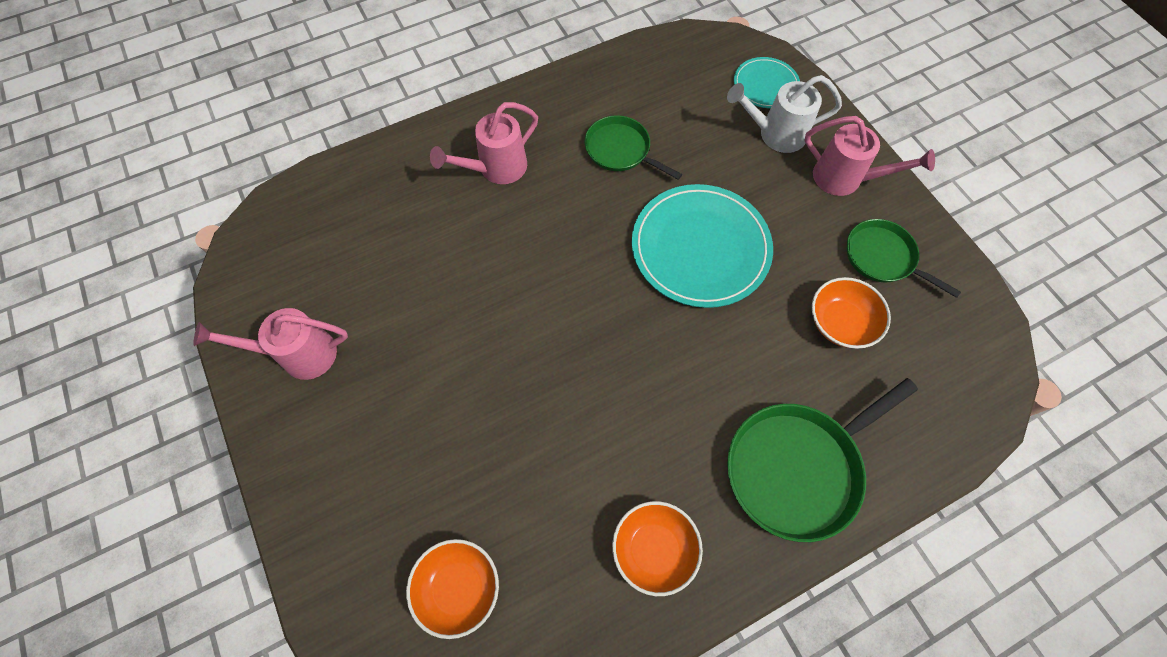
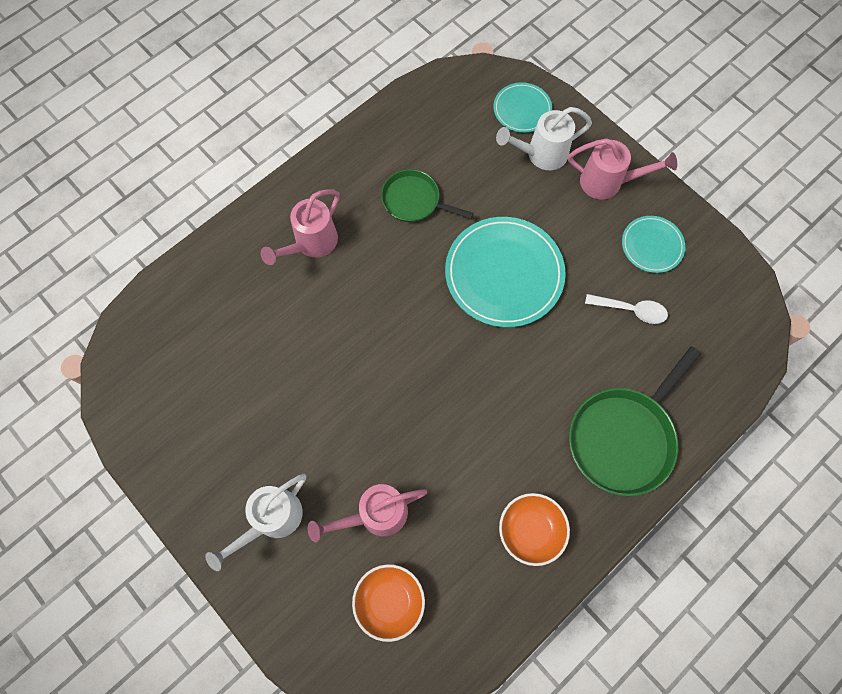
camera: 15 degrees left, 5 degrees up
(300, 354) = (197, 451): pink watering can -> pink watering can (376, 514)
(355, 452) = (272, 519): none -> white watering can
(841, 322) = (631, 310): orange bowl -> white spoon
(882, 257) = (652, 245): green pan -> turquoise plate

